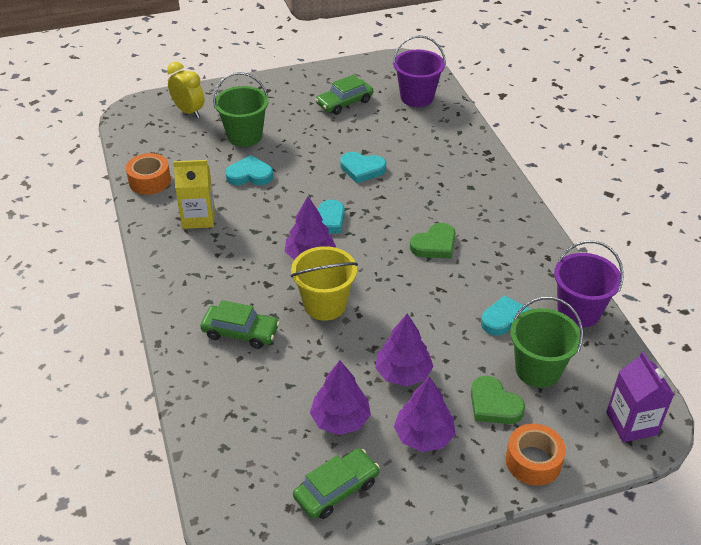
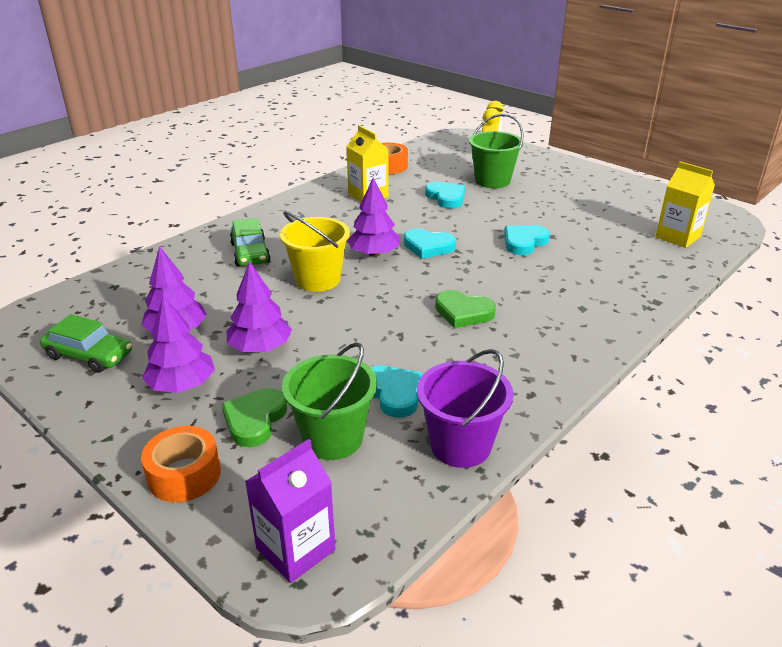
camera: 60 degrees right, 10 degrees down
(344, 102) = (606, 206): green car -> none
(362, 169) = (524, 242): turquoise heart -> turquoise heart turned 60 degrees clockwise
(417, 97) = (677, 237): purple bucket -> yellow carton

